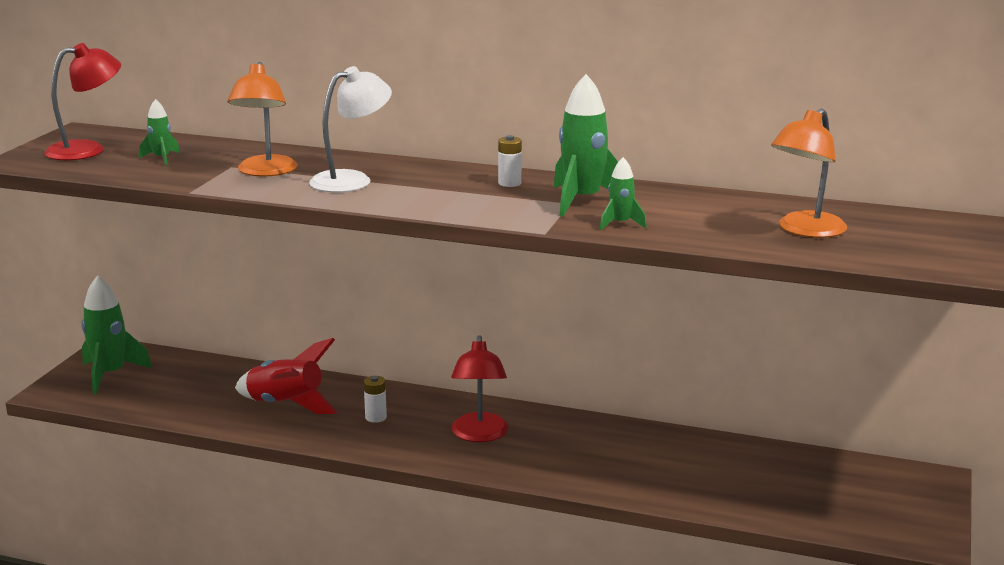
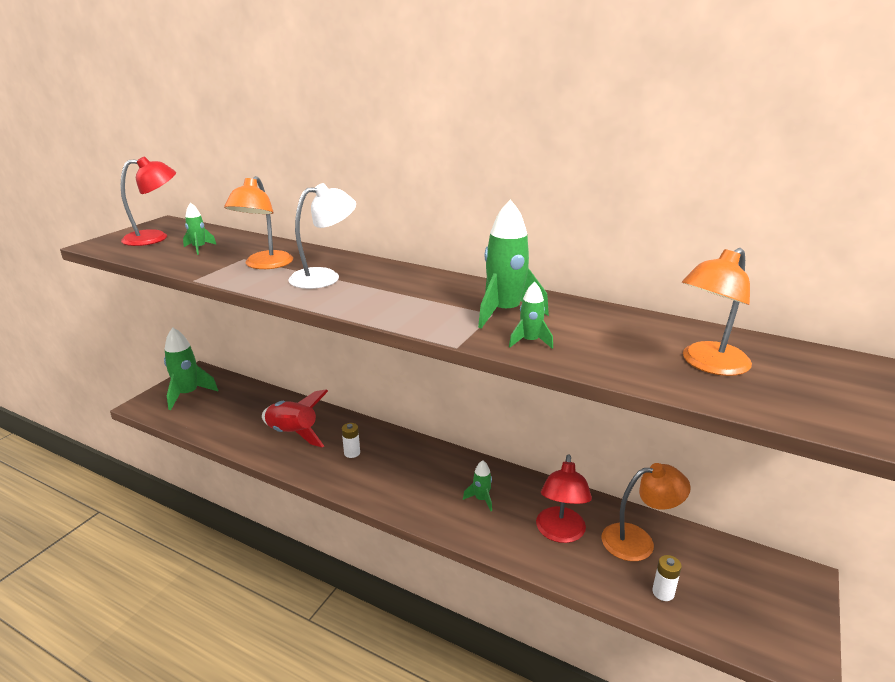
camera: 10 degrees right, 5 degrees up
(479, 435) = (423, 479): red lamp -> red lamp (560, 533)
(509, 183) = (450, 289): white battery -> white battery (663, 592)
(558, 447) = (481, 499): none -> green rocket
(752, 466) = (638, 541): none -> orange lamp

